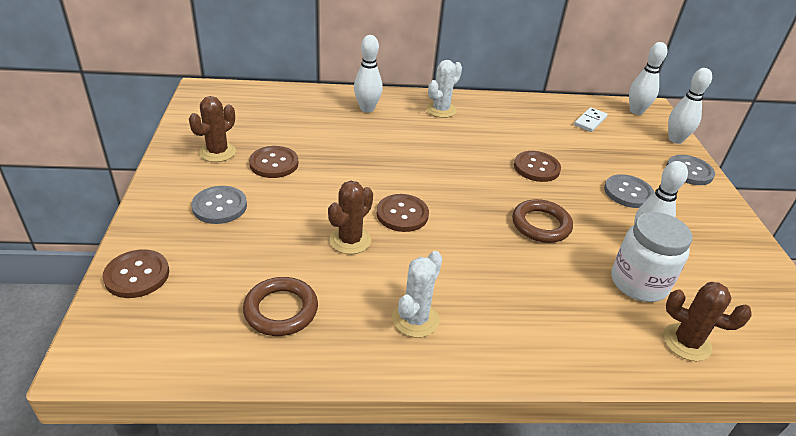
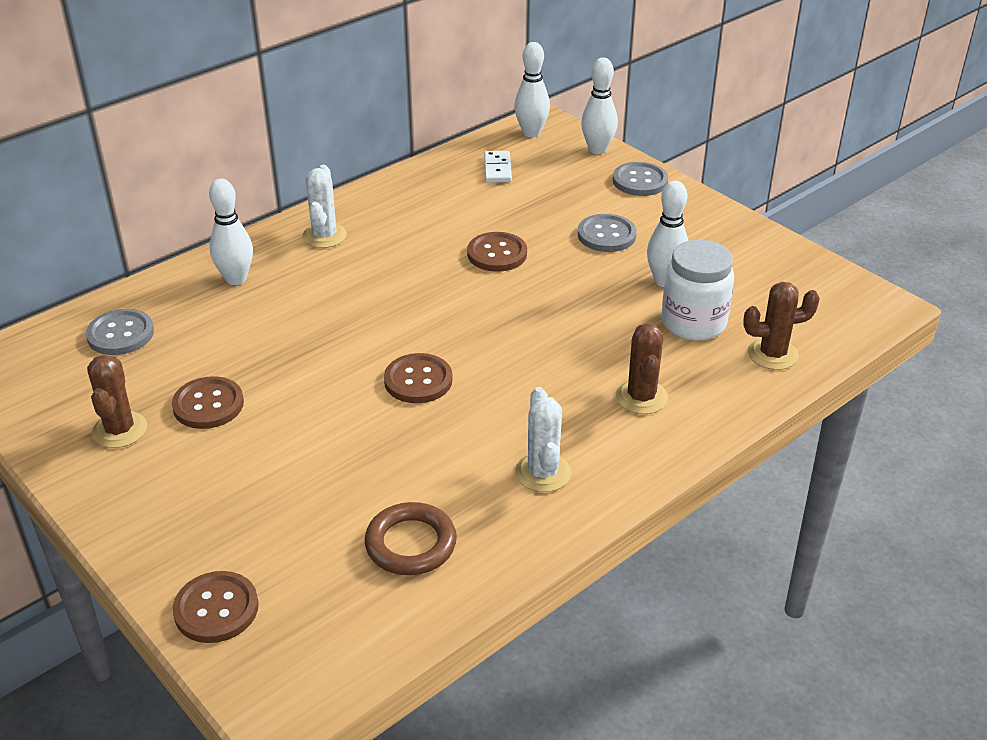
camera: 35 degrees left, 0 degrees up
(219, 206) = (209, 487): grey button -> grey button (120, 334)
(350, 240) = (397, 438): brown cactus -> brown cactus (641, 397)
(541, 225) = (560, 314): brown ring -> none

